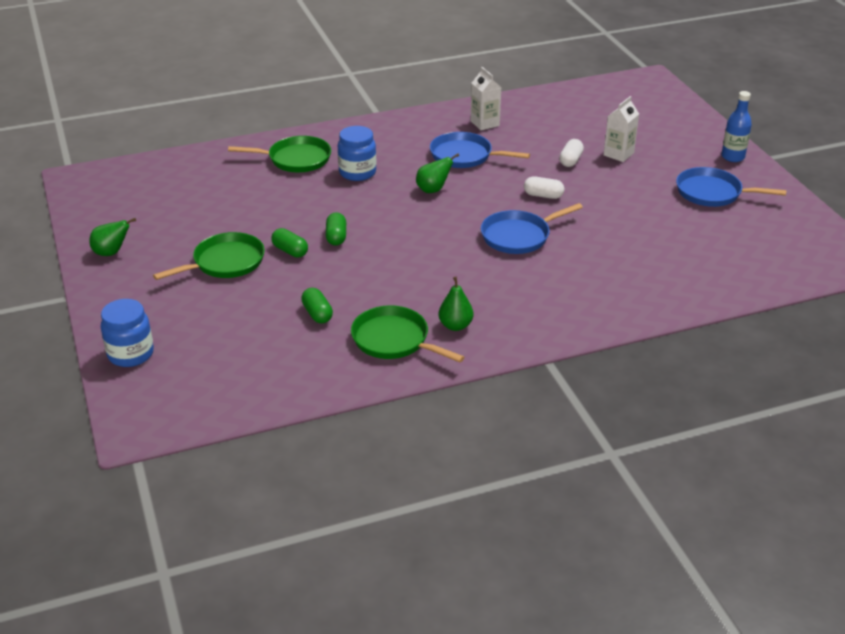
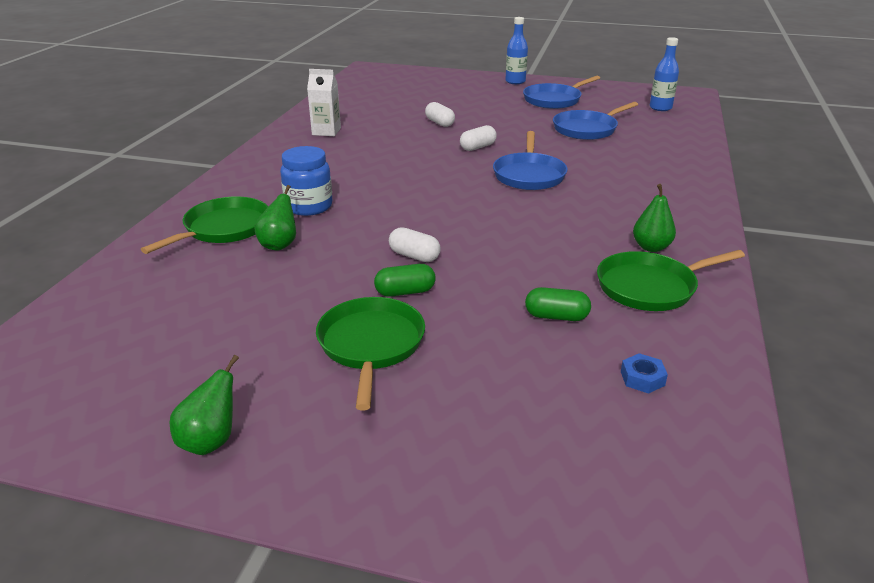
camera: 55 degrees left, 5 degrees down
(130, 354) = (511, 514): blue jar -> none
(279, 364) = (642, 378): none -> blue nut
(336, 237) = (414, 256): green capsule -> white capsule
(433, 190) = (399, 184): green pear -> green pear (279, 245)
(464, 156) = (364, 154): blue pan -> blue pan (587, 129)
(618, 154) = (456, 107): white carton -> none
(781, 255) = (660, 108): none -> blue bottle

